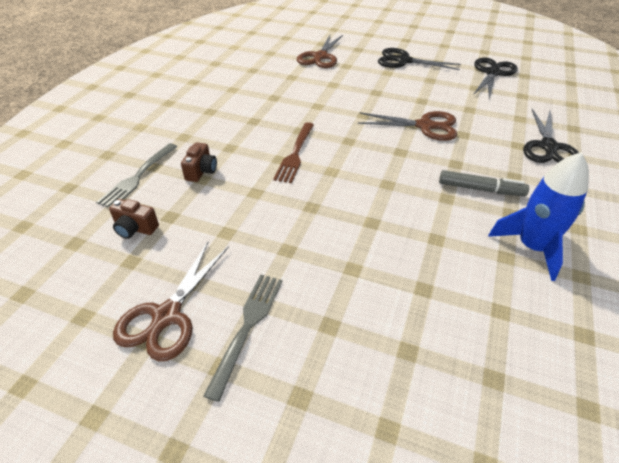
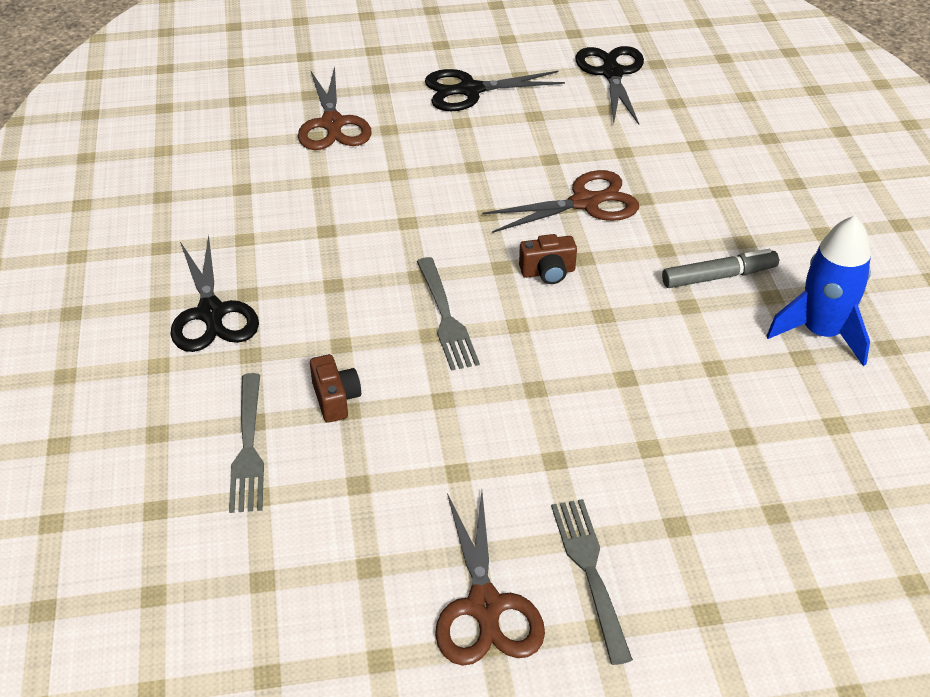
camera: 30 degrees left, 0 degrees up
(135, 228) = (328, 522): brown camera -> brown camera (548, 272)
(295, 154) = (446, 317): brown fork -> grey fork
(548, 147) = (757, 179): black scissors -> black scissors (211, 313)

